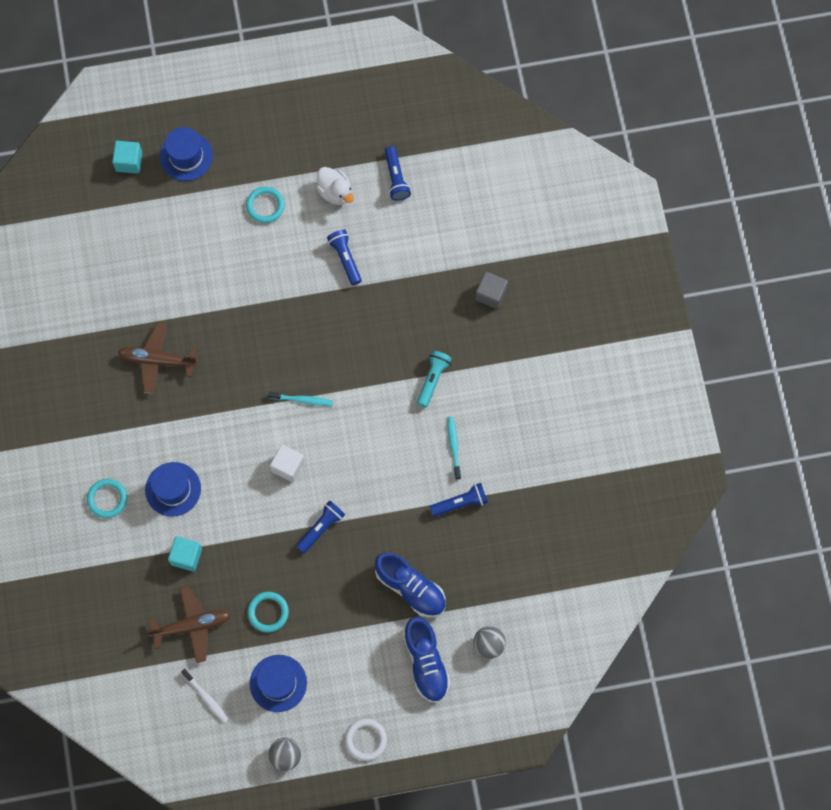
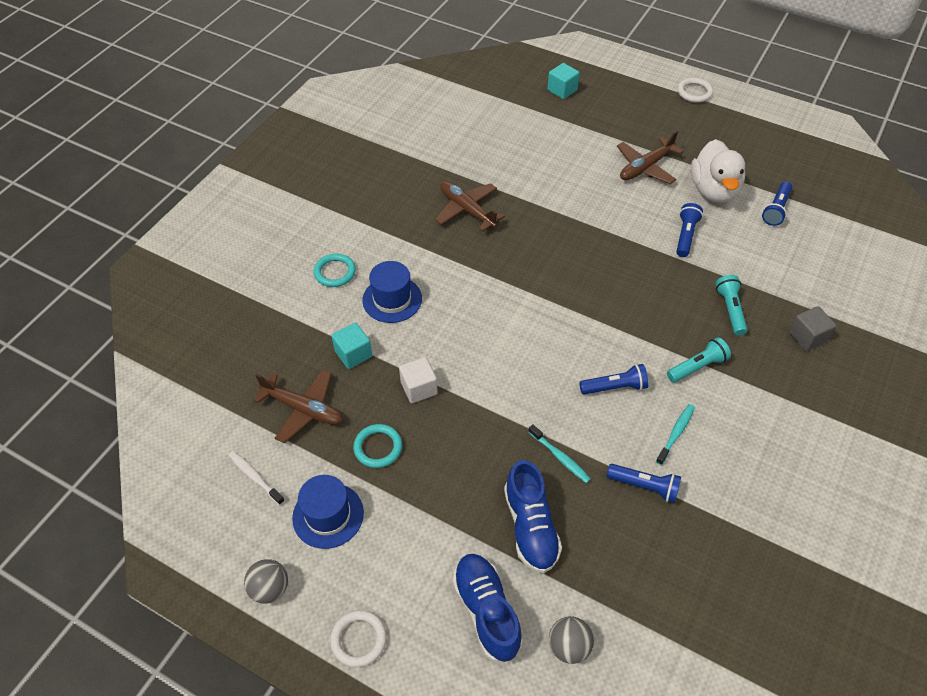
camera: 40 degrees right, 20 degrees down
(186, 156) = (608, 109): blue hat -> none
(206, 697) = (255, 477): white toothbrush -> white toothbrush turned 135 degrees clockwise
(245, 81) = (694, 92): none -> white ring
(265, 206) = (645, 167): turquoise ring -> brown plane
(288, 466) = (504, 346): white cube -> white cube (419, 388)
(302, 400) = (561, 307): turquoise toothbrush -> turquoise toothbrush (560, 457)
(321, 528) = (490, 413): blue flashlight -> blue flashlight (615, 387)
(335, 192) = (713, 190): white duck -> white duck, size x1.57
(423, 309) = (730, 310): none -> turquoise flashlight
(426, 662) = (486, 611): blue shoe -> blue shoe turned 135 degrees clockwise

